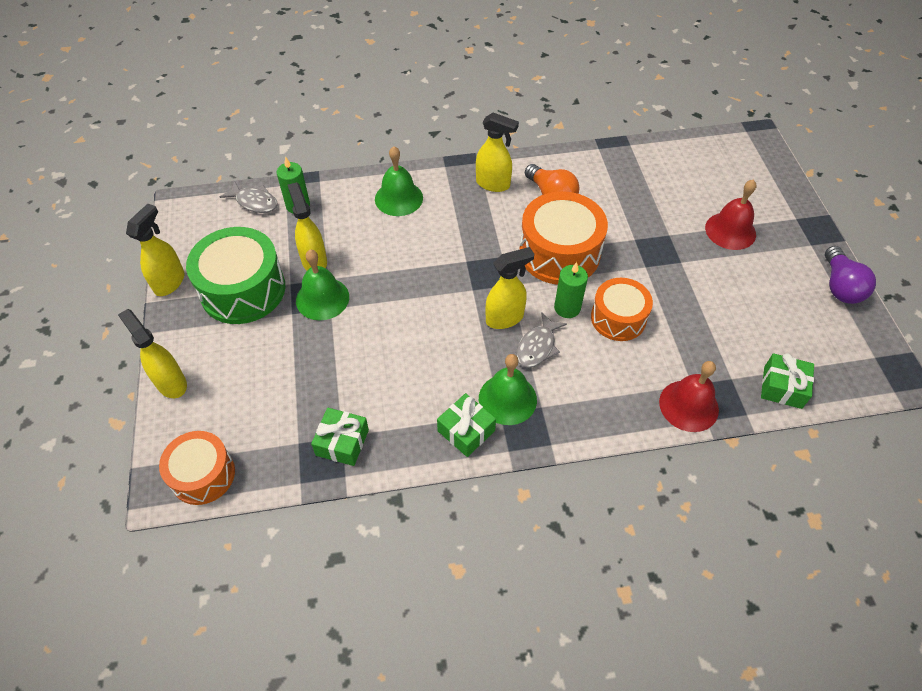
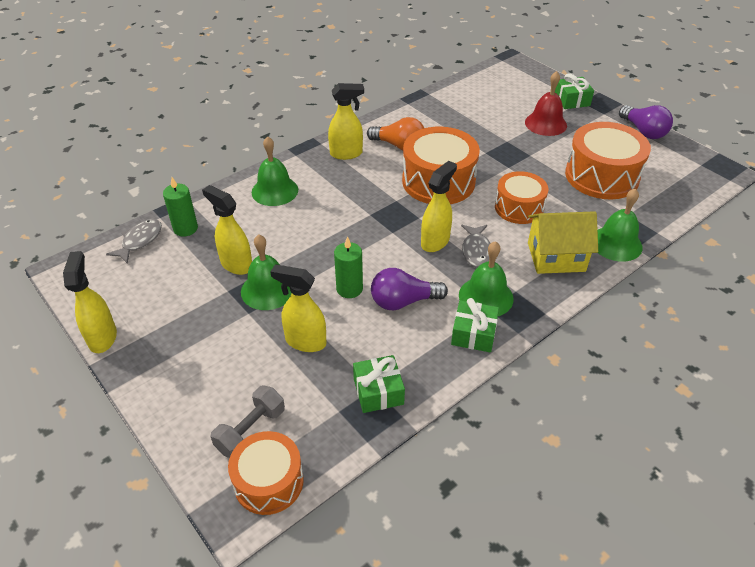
camera: 30 degrees left, 10 degrees down
(171, 383) = (172, 420): yellow spray bottle -> yellow spray bottle (305, 341)
(220, 423) = (250, 430): none -> grey dumbbell
(243, 290) = (185, 313): green drum -> none
(254, 202) = (140, 241): grey fish -> grey fish turned 60 degrees counterclockwise
(428, 366) = (403, 301): none -> purple light bulb
(567, 308) = (476, 216): green candle -> green candle (349, 289)
(611, 390) = (556, 257): none -> yellow house
(688, 405) = (616, 243): red bell -> green bell
(741, 321) = (602, 176): none -> orange drum
(782, 387) = (664, 206): green gift -> green gift (572, 100)

